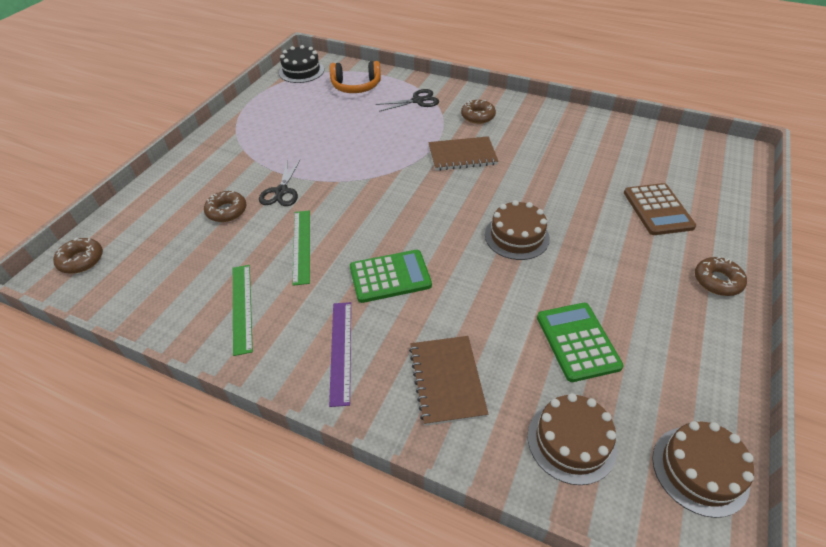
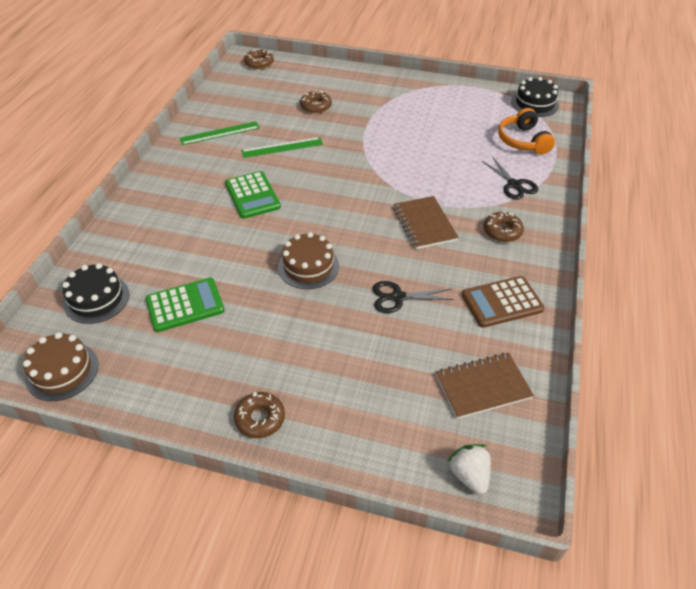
camera: 80 degrees right, 0 degrees up
(281, 191) = (344, 126): black scissors -> black scissors (398, 297)
(341, 351) = (181, 181): purple ruler -> none
(447, 380) = (153, 233): brown notebook -> brown notebook (483, 387)
(571, 441) = (96, 299): brown cake -> black cake
(658, 210) = (367, 380): brown calculator -> brown calculator (502, 302)
(733, 169) = (469, 475): none -> white strawberry

